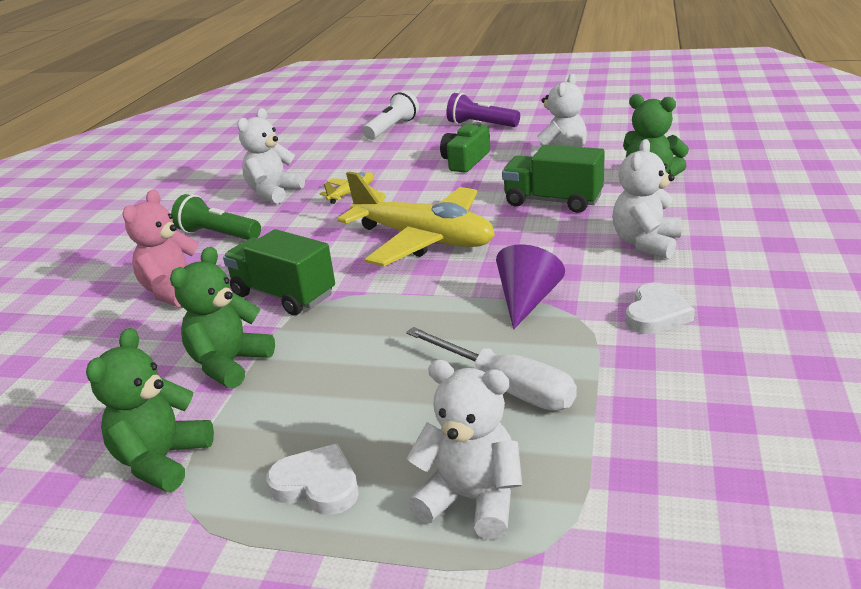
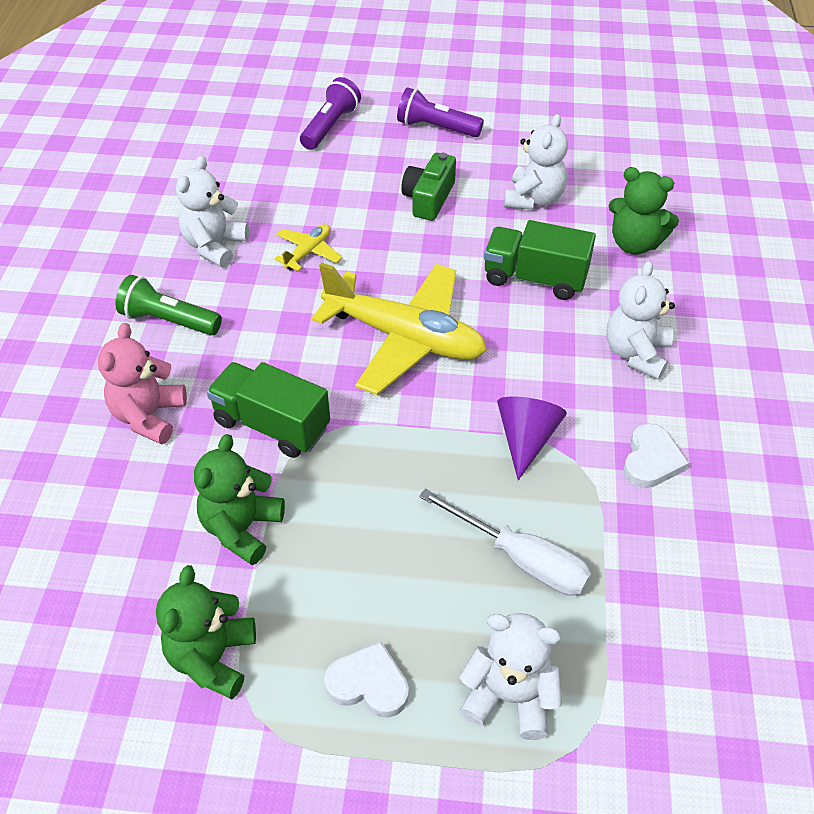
camera: 10 degrees left, 20 degrees up
(392, 128) = (330, 126): white flashlight -> purple flashlight

